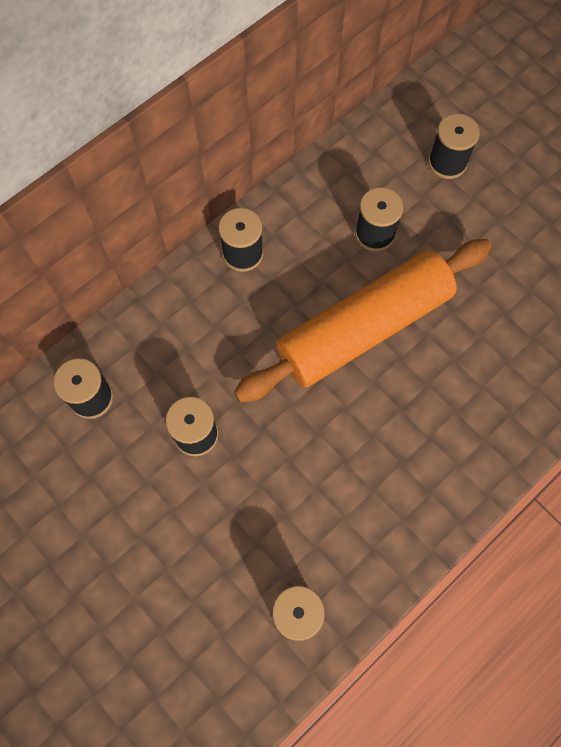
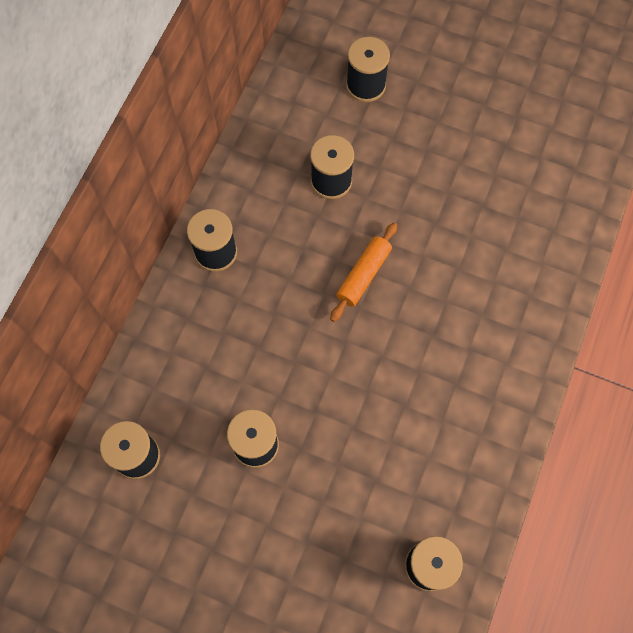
camera: 25 degrees left, 0 degrees up
(364, 328) = (363, 275): orange rolling pin -> orange rolling pin, size x0.40

